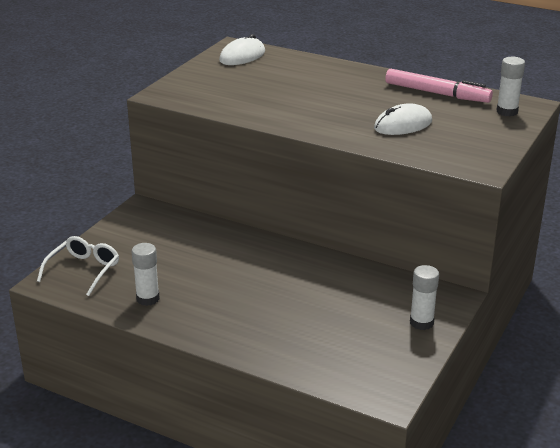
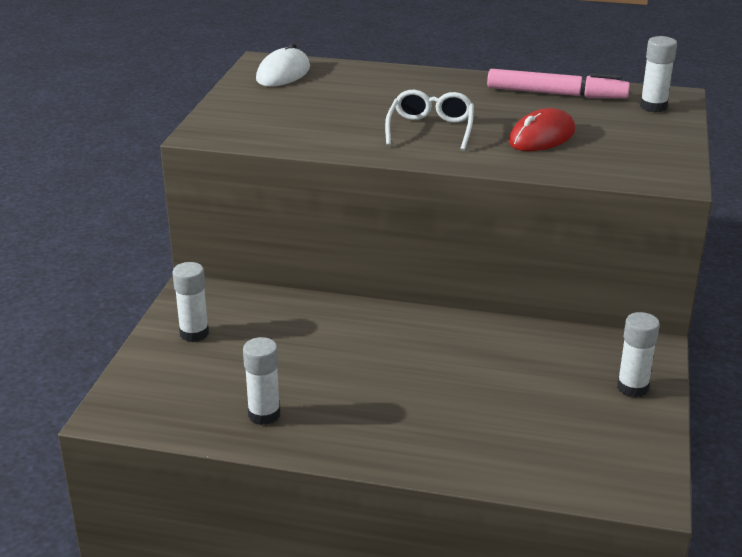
camera: 15 degrees left, 0 degrees up
(84, 270) = (155, 389): white glasses -> white glasses (430, 129)
(128, 237) = (194, 333): none -> white glue stick
(403, 125) = (542, 137): white mouse -> red mouse

